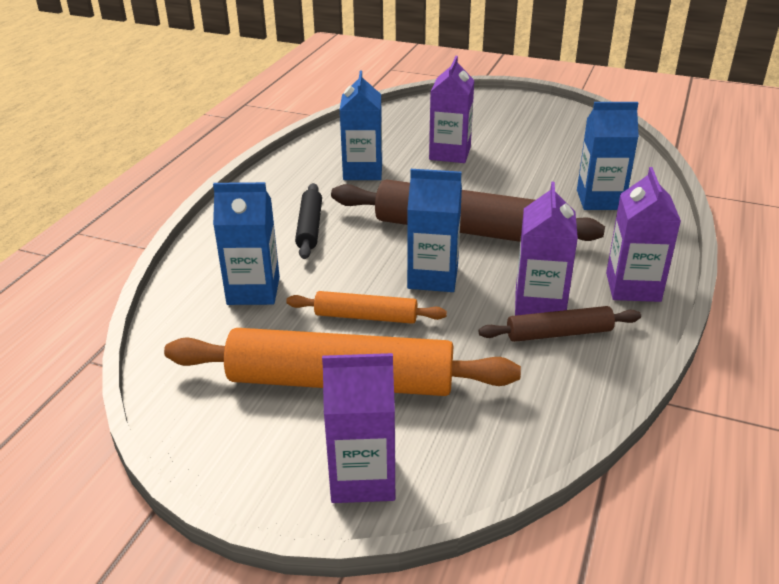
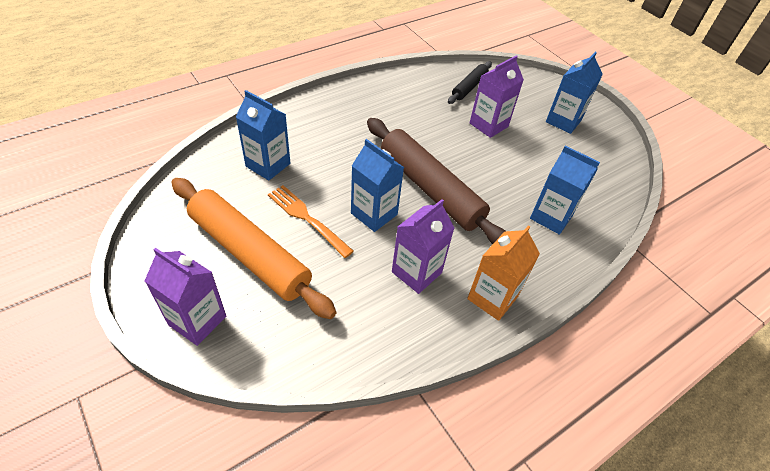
camera: 30 degrees right, 15 degrees up
(310, 227) = (342, 137): black rolling pin -> black rolling pin (469, 87)
(363, 171) = (417, 111): blue carton -> blue carton (563, 121)
(366, 317) = (307, 219): orange rolling pin -> orange fork
(559, 333) = (404, 301): brown rolling pin -> none
(633, 287) = (492, 298): purple carton -> orange carton

